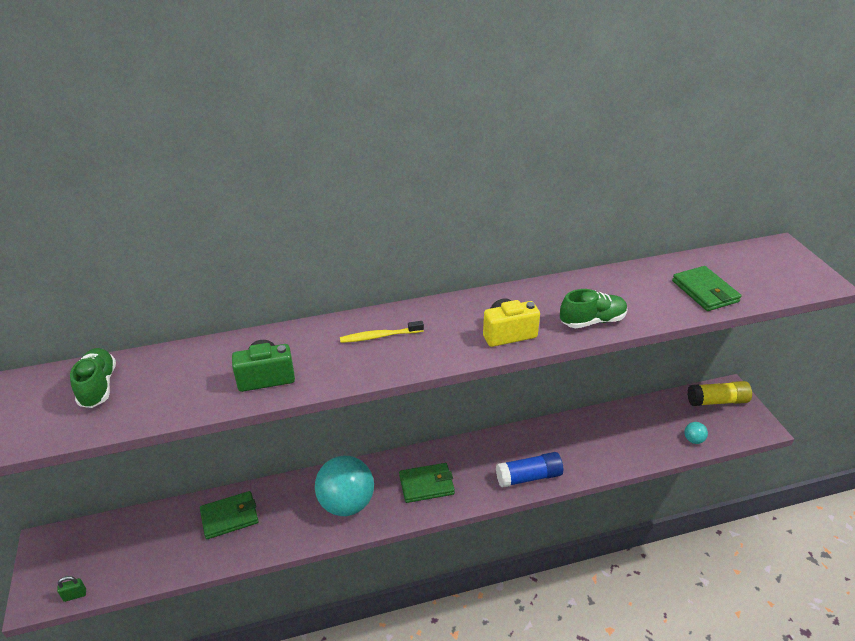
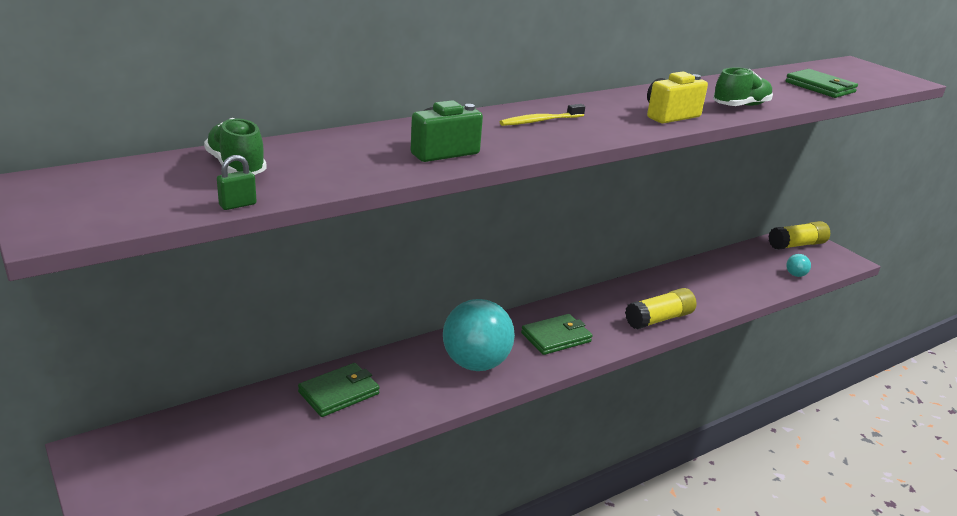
camera: 20 degrees left, 10 degrees down
(75, 595) = (168, 498): green padlock -> green padlock (237, 205)
(528, 477) = (659, 319): blue glue stick -> yellow glue stick

